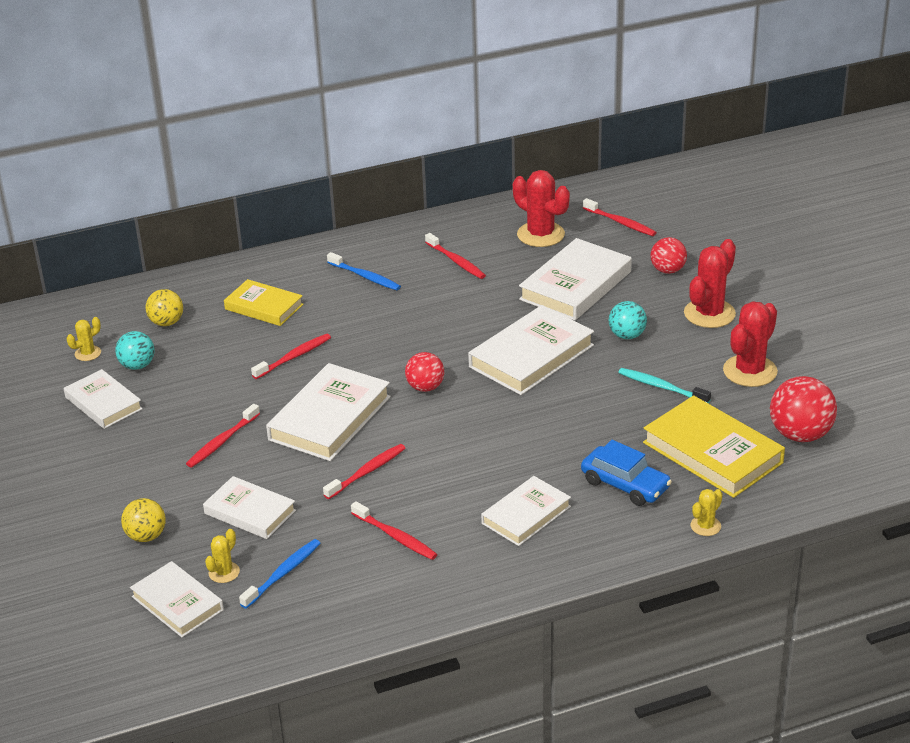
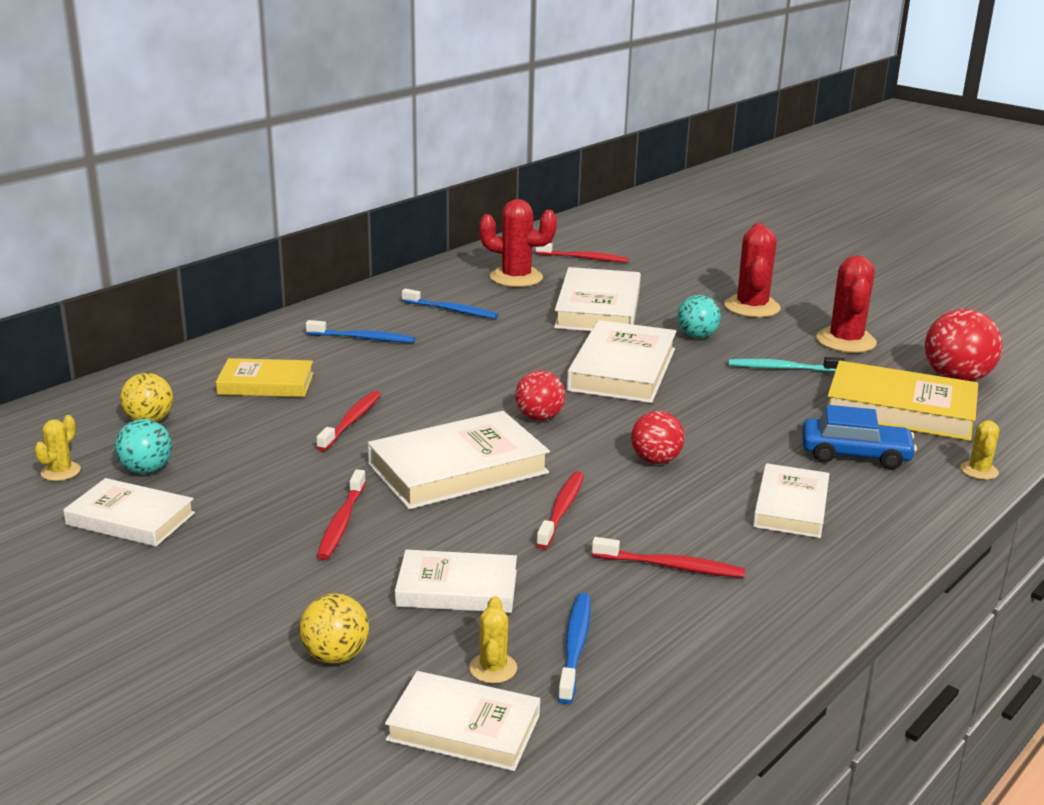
camera: 30 degrees left, 10 degrees down
(330, 418) = (458, 468): white book -> white book turned 60 degrees clockwise
(456, 261) = (451, 310): red toothbrush -> blue toothbrush
(667, 270) = (672, 284): red ball -> red ball (655, 460)

